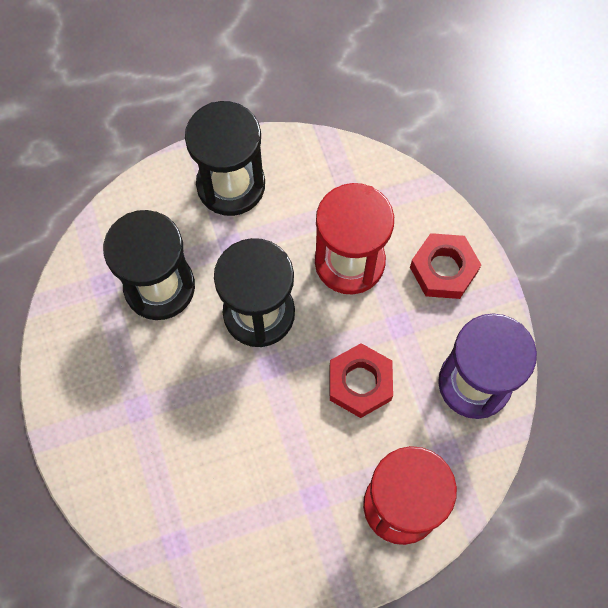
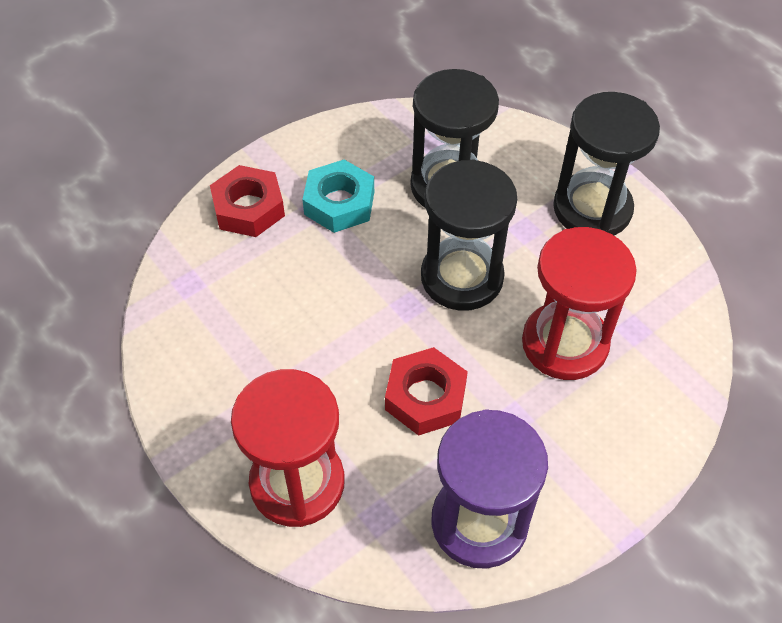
camera: 70 degrees right, 15 degrees down
(139, 385) = (339, 203): none -> turquoise nut
(443, 269) = (607, 444): red nut -> red nut (248, 208)

